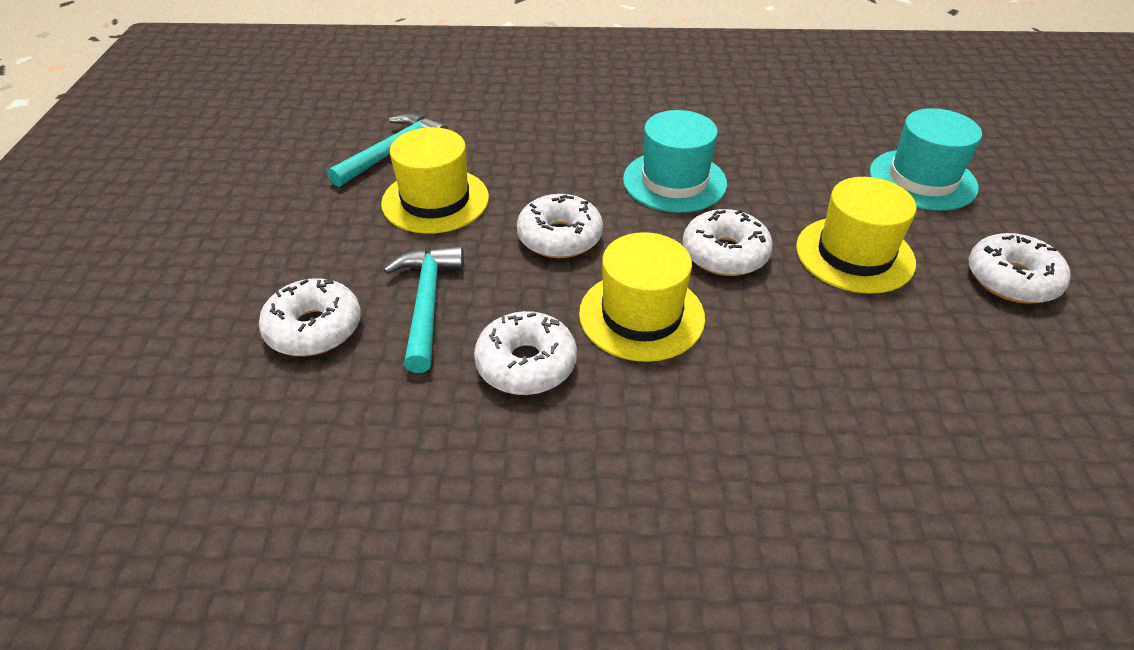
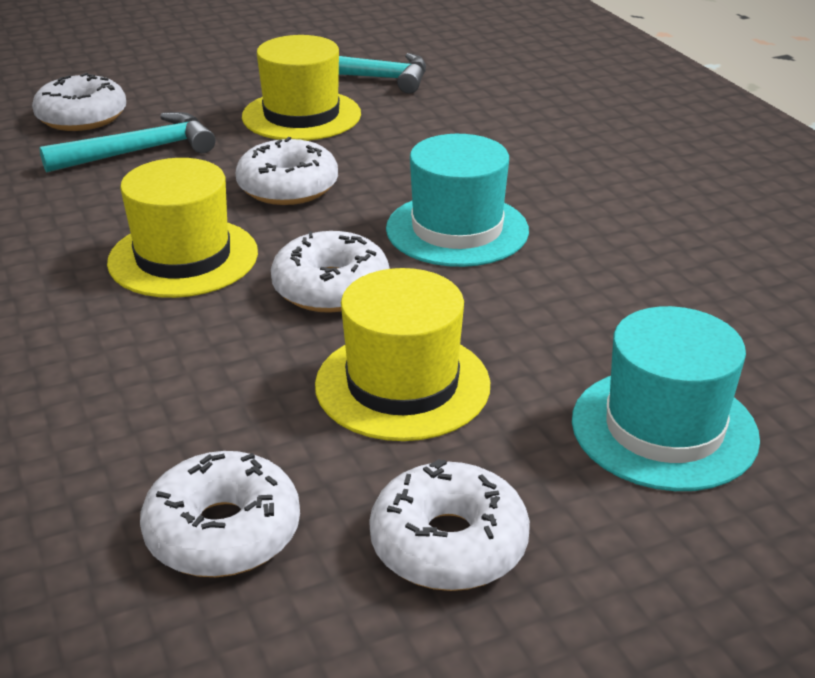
camera: 65 degrees right, 10 degrees down
(526, 364) = (78, 214): white donut -> white donut (223, 532)

